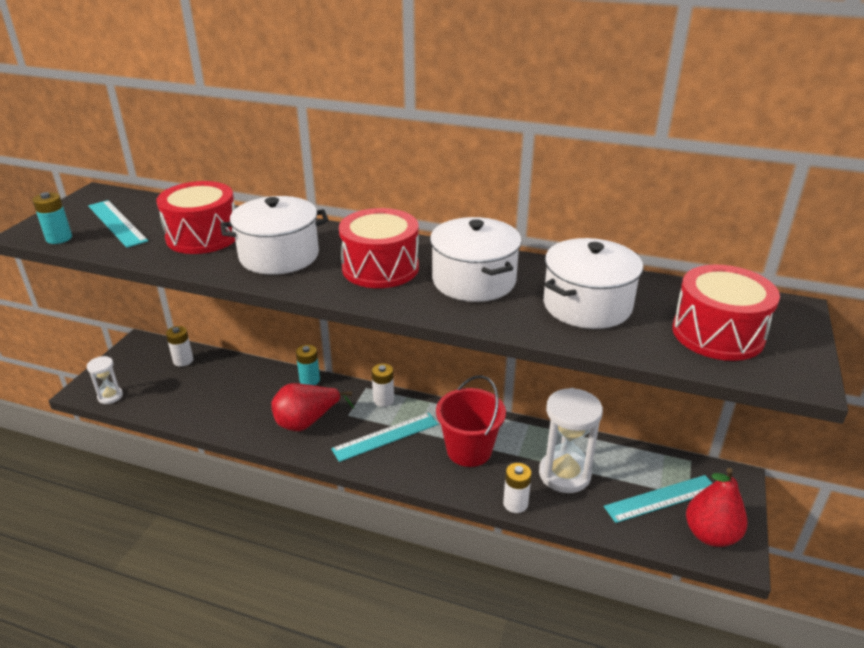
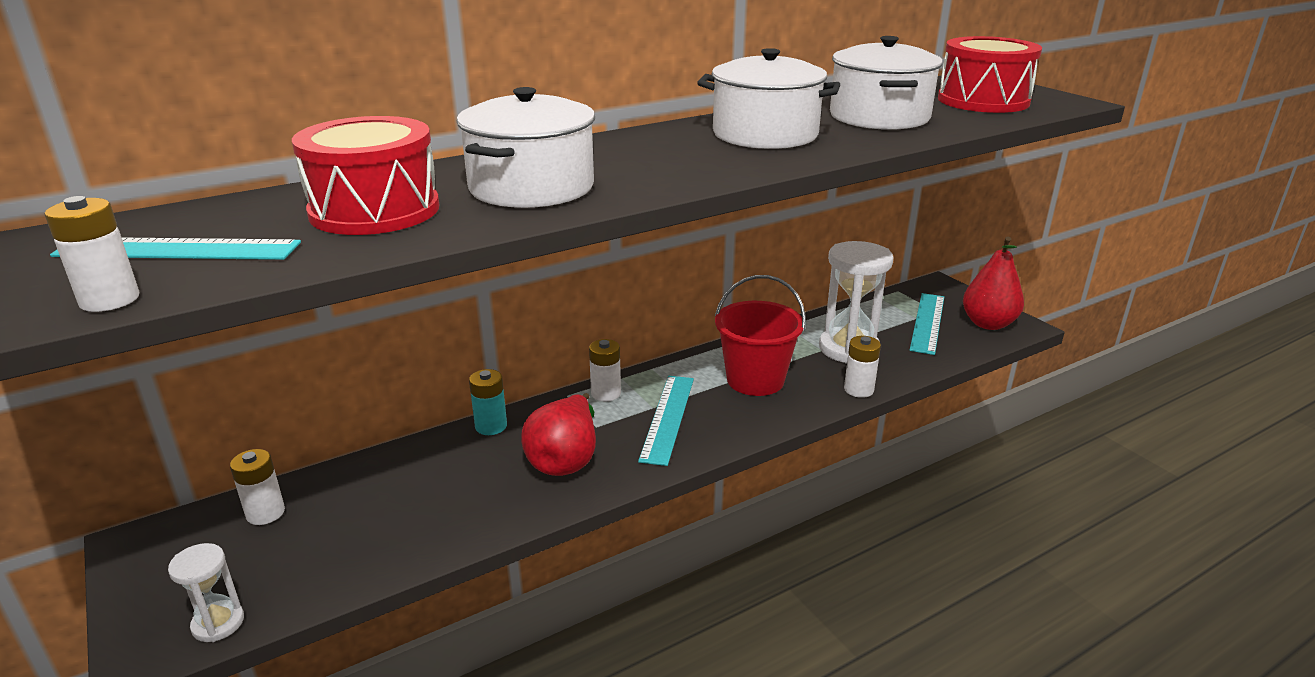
camera: 50 degrees left, 5 degrees down
(59, 238) = (109, 300): turquoise battery -> white battery
(380, 268) = (664, 156): red drum -> none

